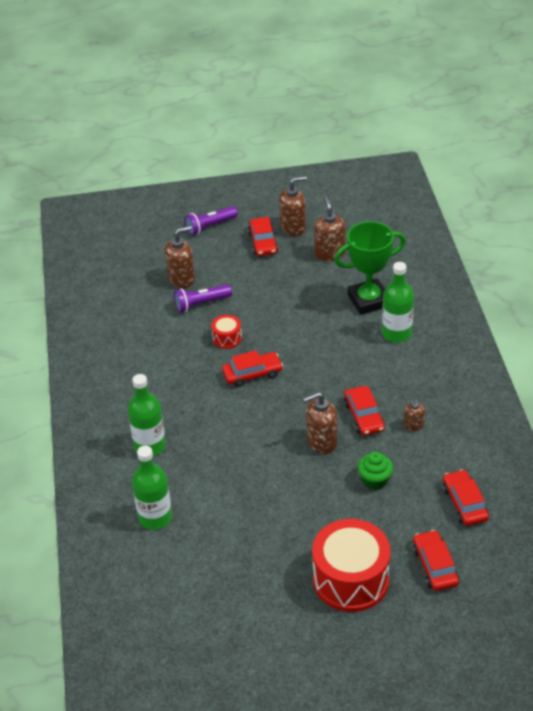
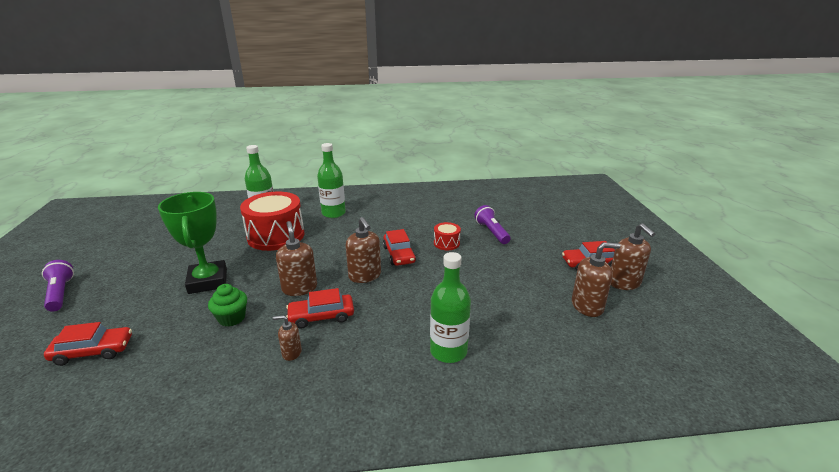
camera: 90 degrees right, 15 degrees down
(182, 279) = (523, 224): brown soap dispenser -> brown soap dispenser (365, 276)
(210, 226) = (603, 236): purple flashlight -> purple flashlight (60, 293)
(351, 579) = (130, 297): red drum -> red drum (276, 236)
(369, 300) = (508, 332): green trophy -> green trophy (208, 281)
(464, 503) = (152, 385): red car -> none

